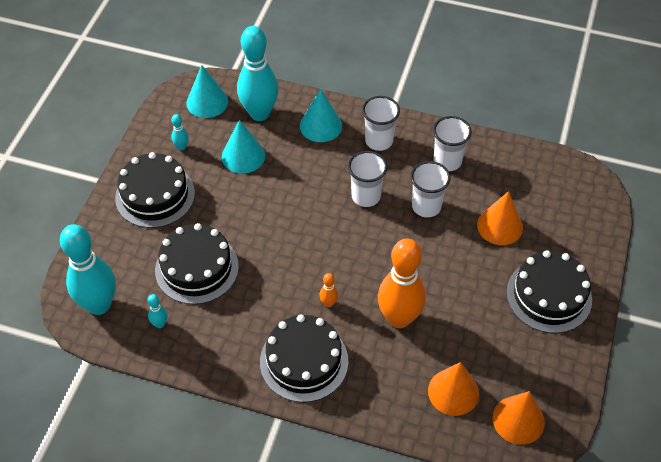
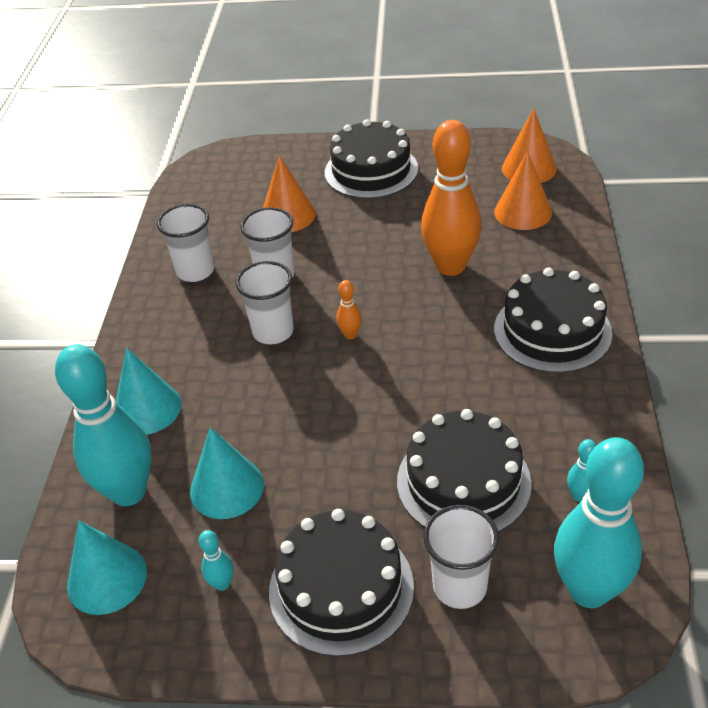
camera: 100 degrees left, 10 degrees down
(328, 303) = (458, 328): orange bowling pin -> orange bowling pin (350, 335)
(379, 141) = (169, 340): white cup -> white cup (459, 586)

